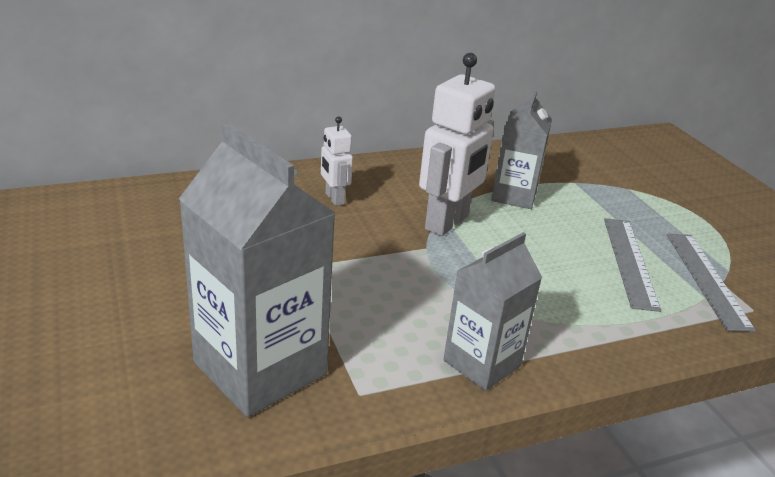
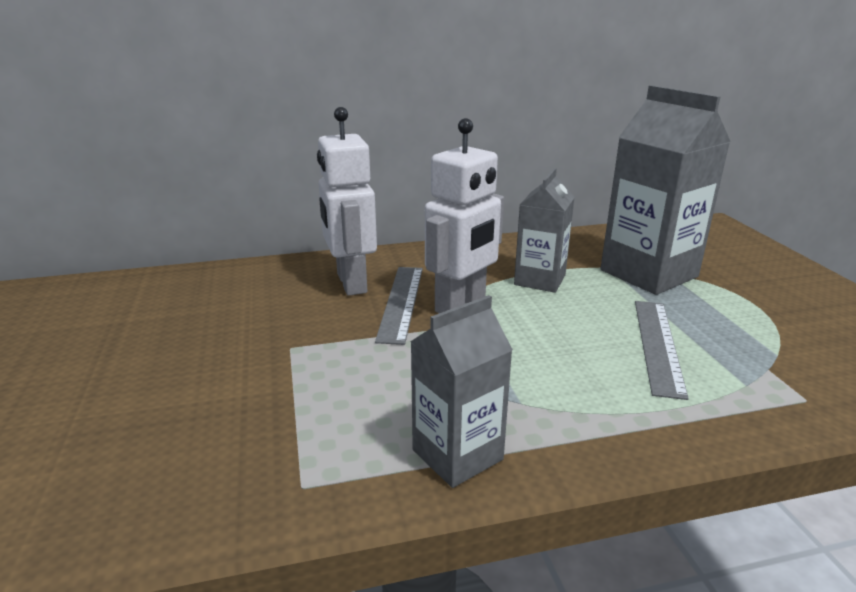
camera: 10 degrees right, 5 degrees down
(260, 368) = (202, 453): grey carton -> grey carton (648, 273)
(334, 199) = (351, 283): white robot -> white robot, size x1.91
(707, 279) = (749, 364): grey ruler -> grey ruler (401, 302)

